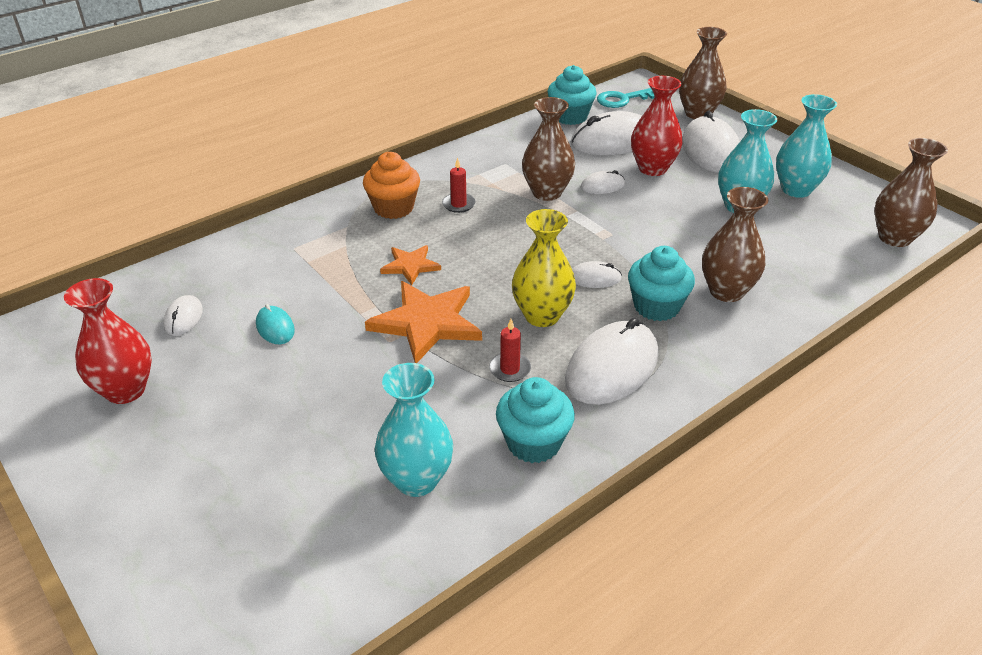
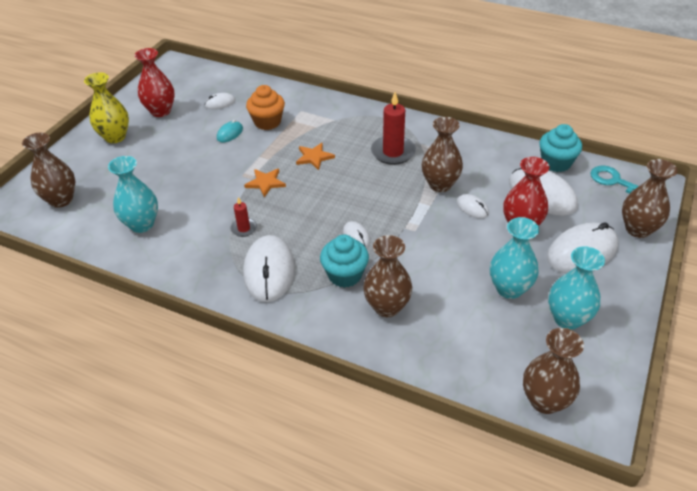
camera: 65 degrees right, 5 degrees up
(256, 584) = (61, 200): none -> brown vase
(393, 208) = (367, 129): orange cupcake -> orange cupcake (267, 122)
(427, 323) = (265, 183): orange star -> orange star, size x0.56
(458, 204) = (393, 152): red candle -> red candle, size x1.87
(533, 443) = (187, 258): turquoise cupcake -> none
(542, 315) = (301, 225): yellow vase -> yellow vase (115, 137)
(612, 367) = (269, 271): white mouse -> white mouse turned 75 degrees clockwise

